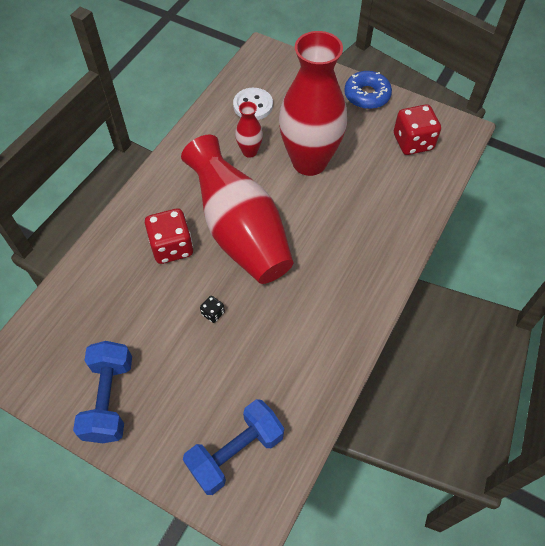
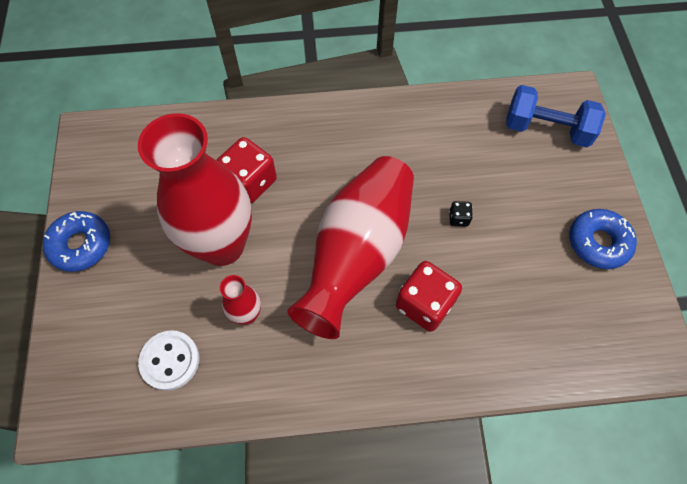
camera: 125 degrees left, 5 degrees up
(109, 399) = (598, 242): blue dumbbell -> blue donut
(413, 142) = (132, 167): red dice -> red dice (250, 182)

